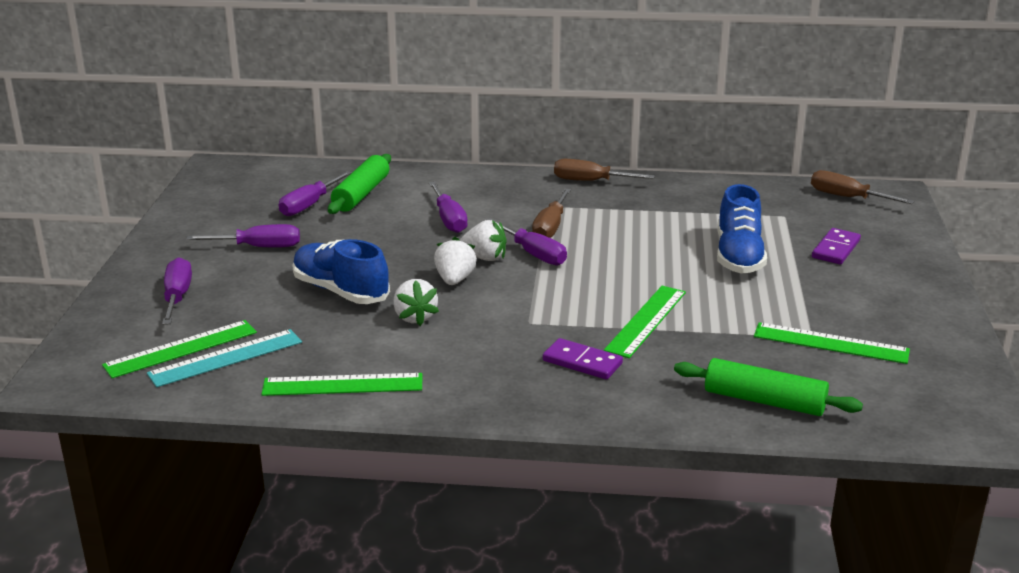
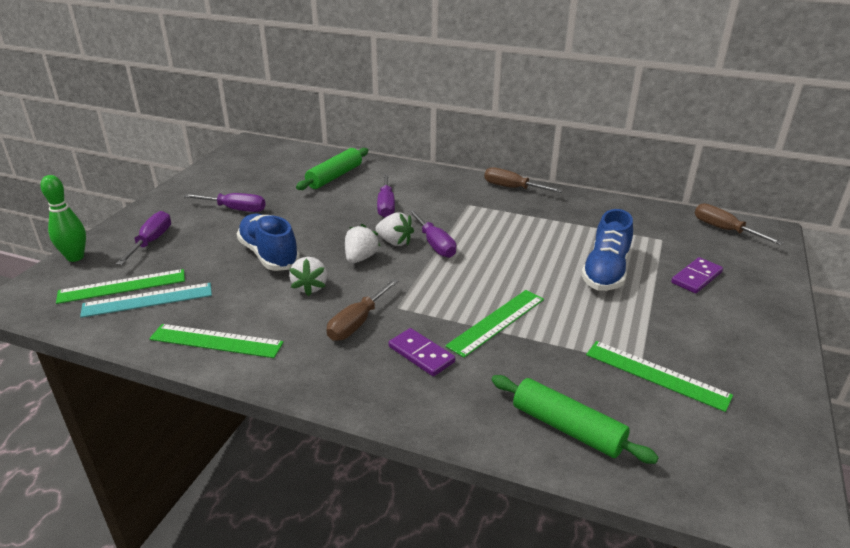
camera: 15 degrees right, 5 degrees up
(90, 327) = (75, 257): none -> green bowling pin
(309, 205) = (292, 180): purple screwdriver -> none
(550, 227) = (460, 223): brown screwdriver -> brown screwdriver (357, 323)

